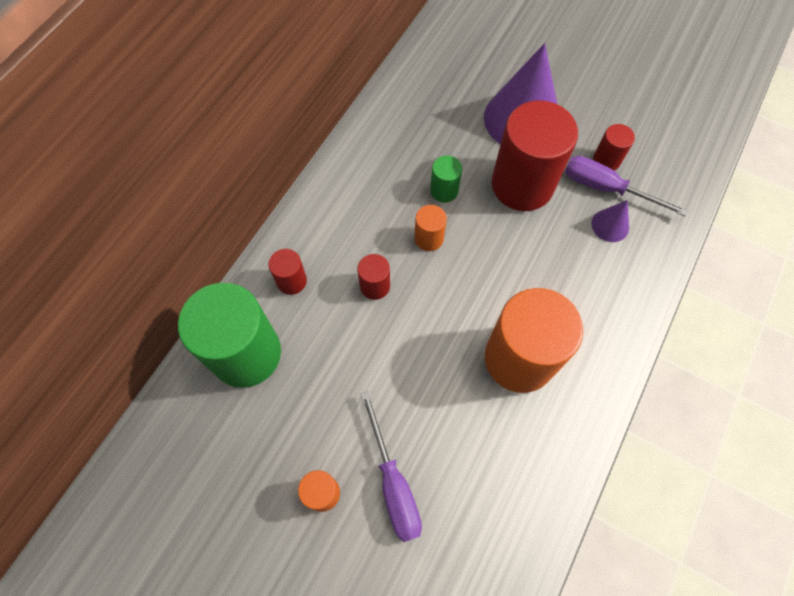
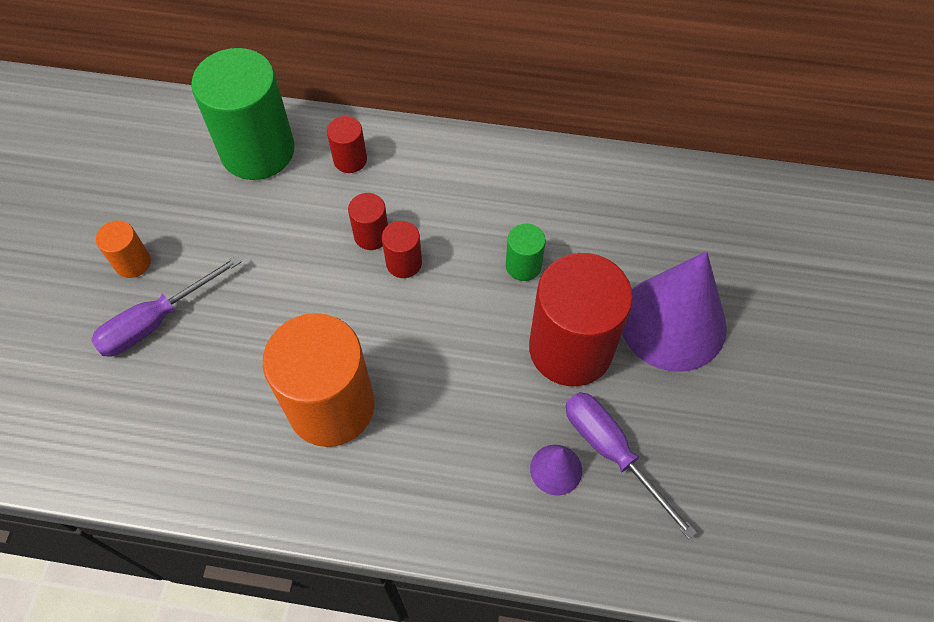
camera: 70 degrees right, 5 degrees down
(429, 238) = (452, 269): orange cylinder -> none
(606, 160) = (659, 442): red cylinder -> red cylinder (404, 263)
(606, 188) = (612, 452): purple screwdriver -> purple screwdriver turned 45 degrees counterclockwise

